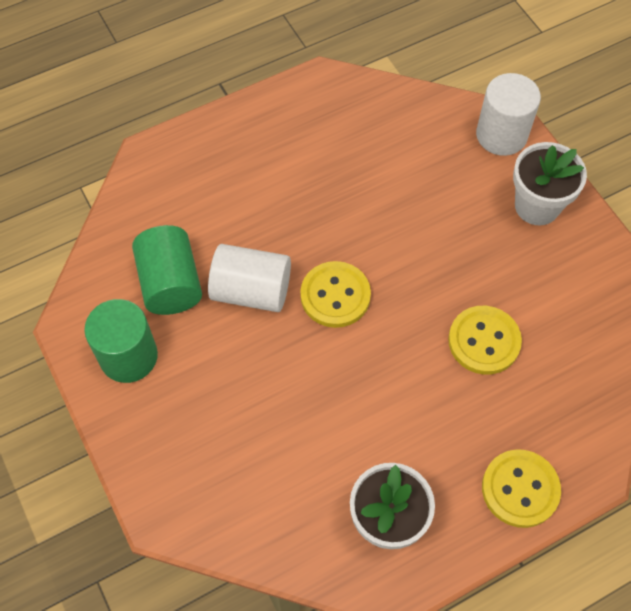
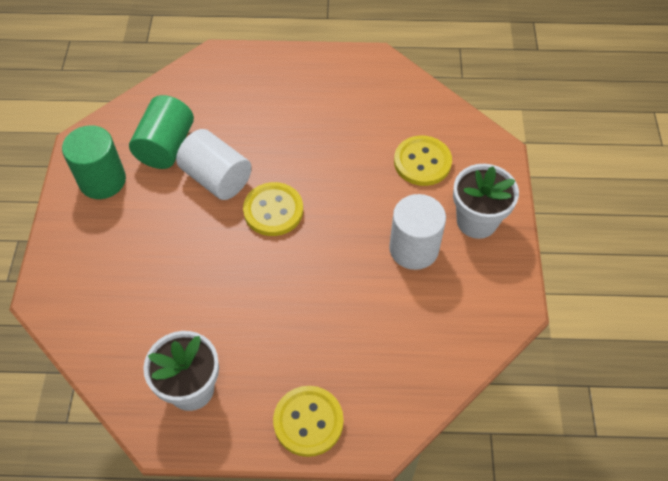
camera: 30 degrees right, 5 degrees down
(484, 341) = (361, 298): yellow button -> yellow button (422, 162)
(501, 135) = (486, 157): white cylinder -> white cylinder (413, 249)

